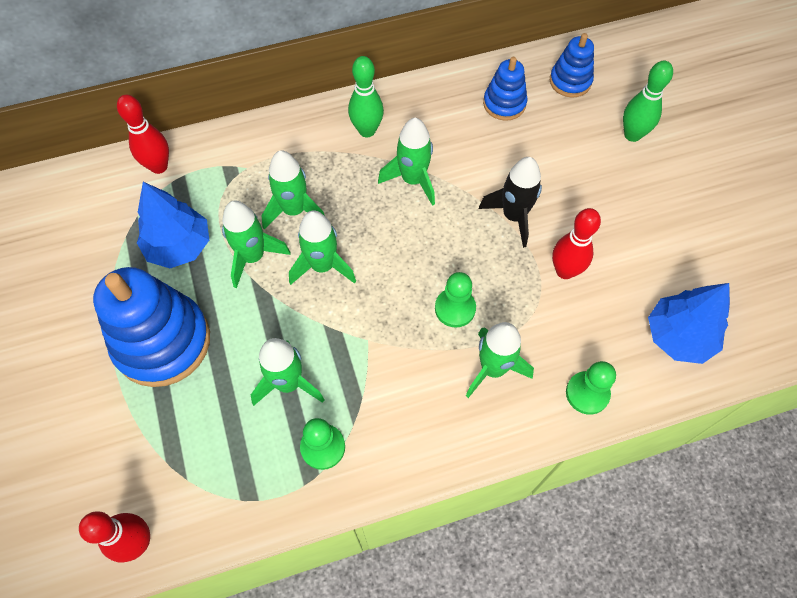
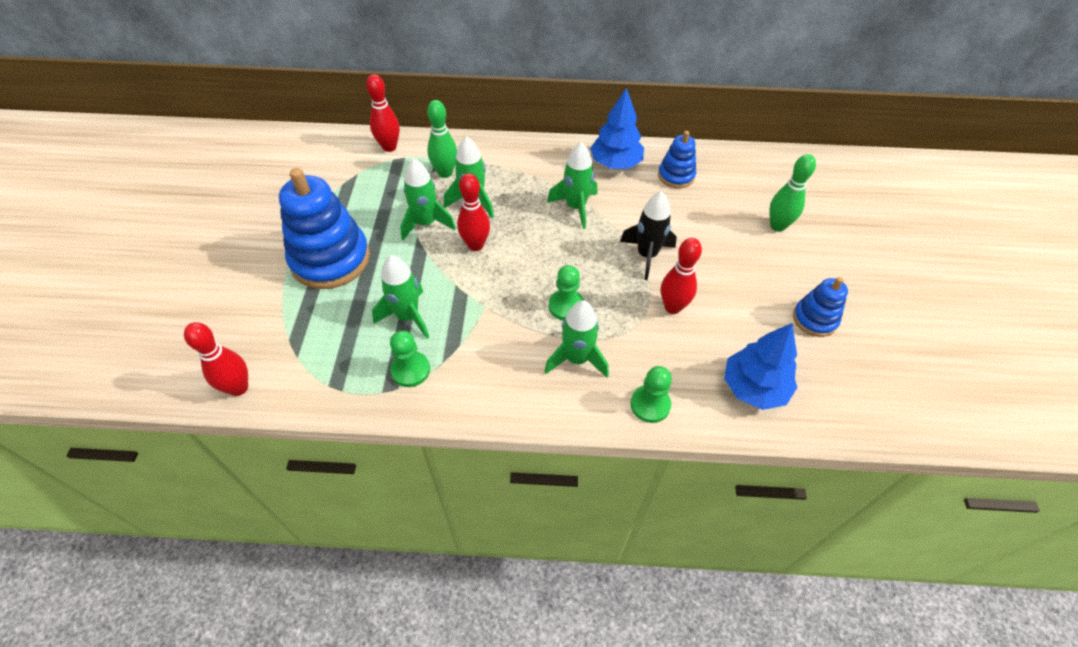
camera: 20 degrees right, 10 degrees down
(179, 246) = (376, 201): blue tree -> blue tree (615, 163)
(323, 266) = (475, 245): green rocket -> red bowling pin
(367, 130) = (556, 165): green bowling pin -> green bowling pin (445, 173)
(570, 81) = (739, 174): blue stacking toy -> blue stacking toy (814, 319)

